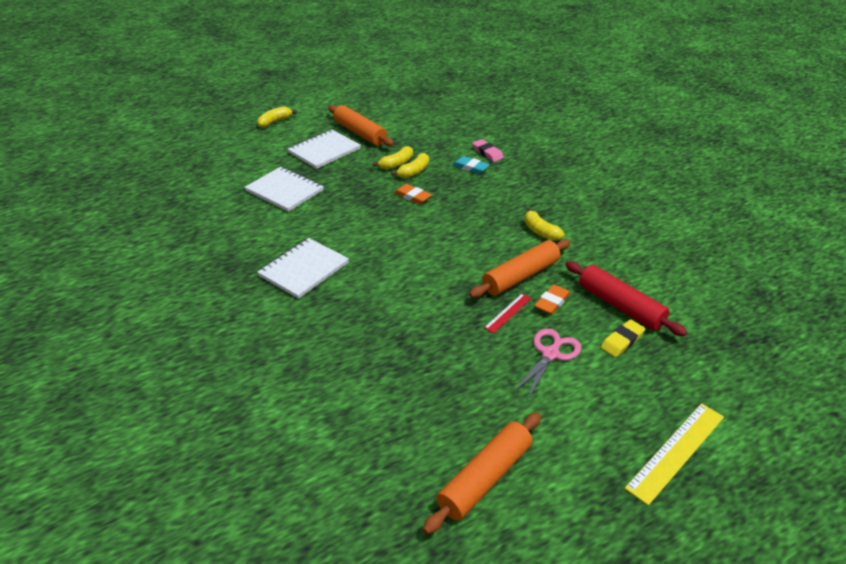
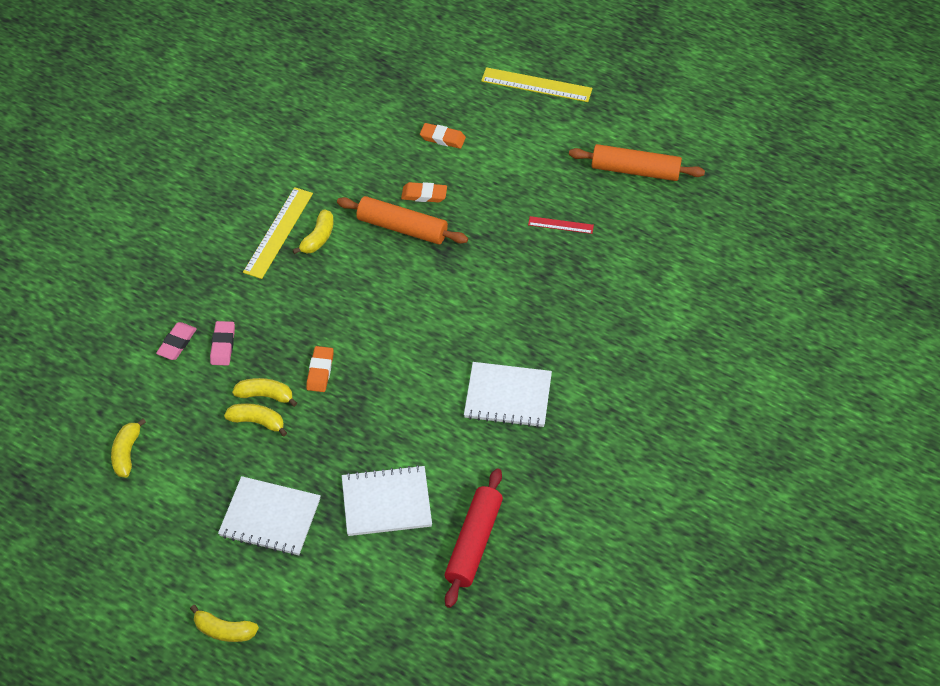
camera: 120 degrees left, 15 degrees up
(284, 191) = (386, 502): white notebook -> white notebook turned 75 degrees clockwise
(360, 133) = (199, 504): orange rolling pin -> none
(419, 121) = (127, 453): none -> yellow banana
(470, 167) = (223, 345): turquoise eraser -> pink eraser
(508, 313) = (459, 218): red ruler -> red ruler (560, 225)
(550, 354) = (490, 175): pink scissors -> none
(560, 215) = (278, 232): none -> yellow ruler
(620, 306) = (398, 150): red rolling pin -> red rolling pin (474, 542)
(622, 341) = (442, 138): yellow eraser -> orange eraser

